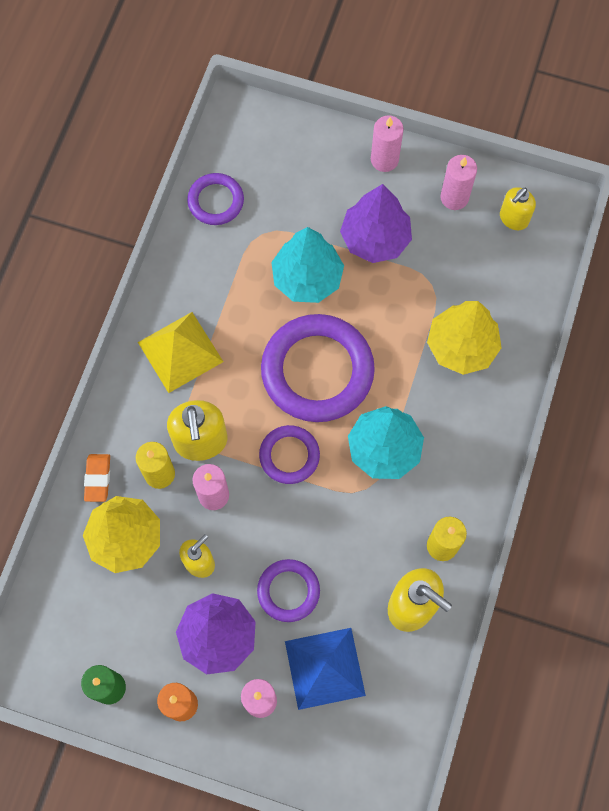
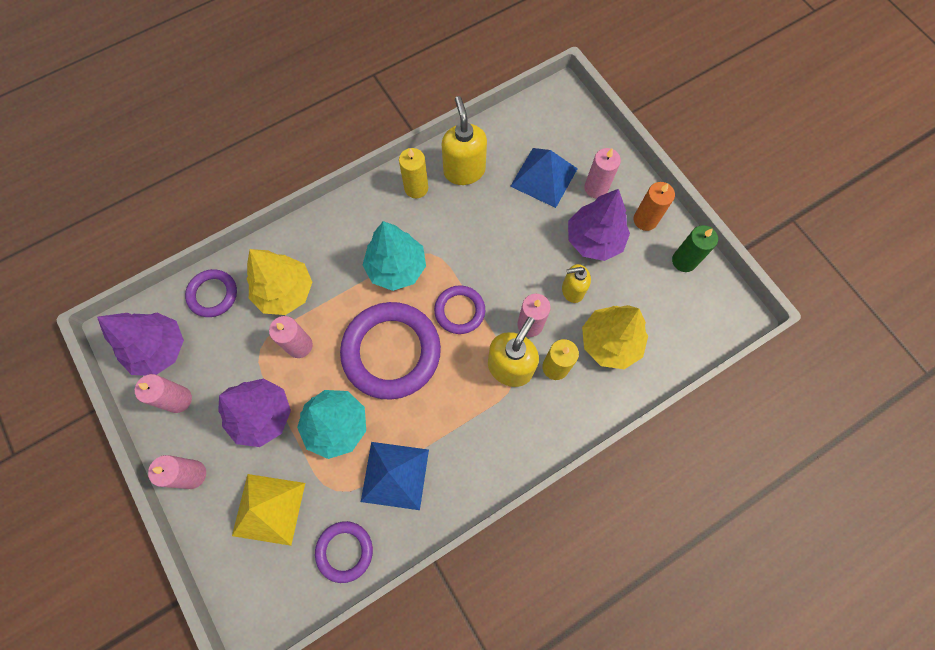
camera: 140 degrees left, 0 degrees up
(98, 478) = (600, 397): orange eraser -> none
(180, 352) = (473, 444): yellow pyramid -> yellow pyramid (269, 509)
(225, 280) = (395, 475): none -> blue pyramid
(288, 591) = (530, 232): purple ring -> purple ring (213, 294)
(401, 313) = (299, 345): none -> pink candle
(513, 219) = (159, 349): yellow soap dispenser -> purple tree

